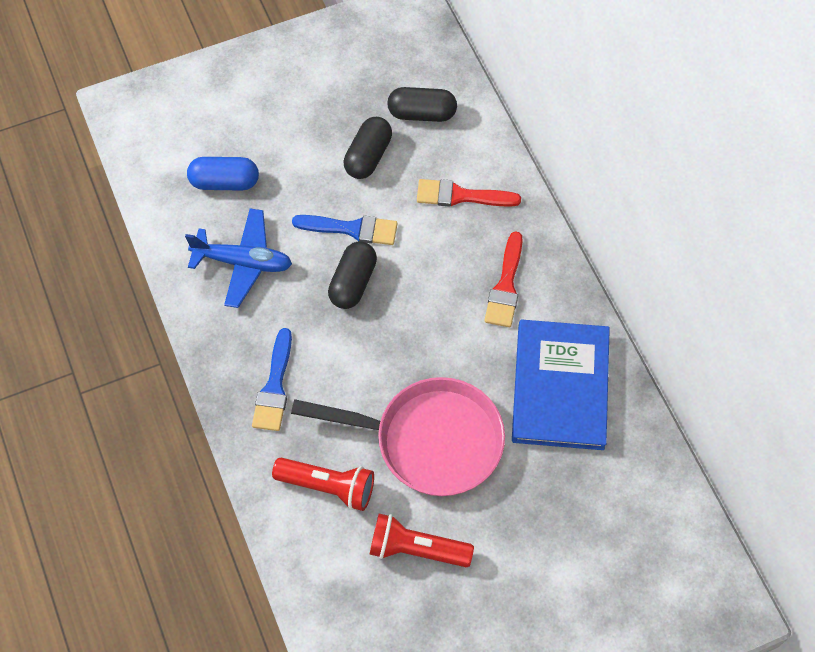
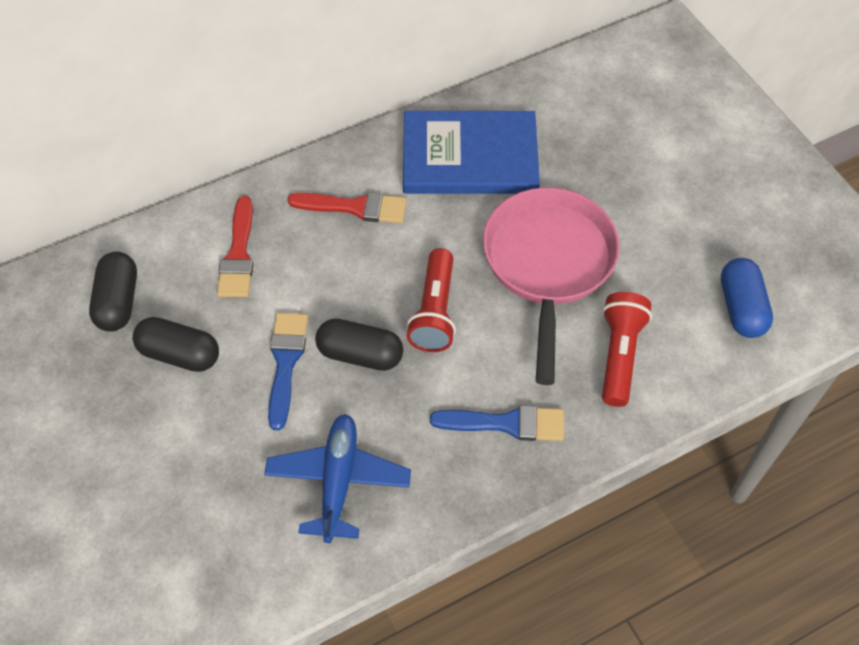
camera: 95 degrees left, 5 degrees down
(224, 182) = (215, 520): blue capsule -> blue capsule (741, 308)
(416, 549) = (670, 268): red flashlight -> red flashlight (434, 311)

